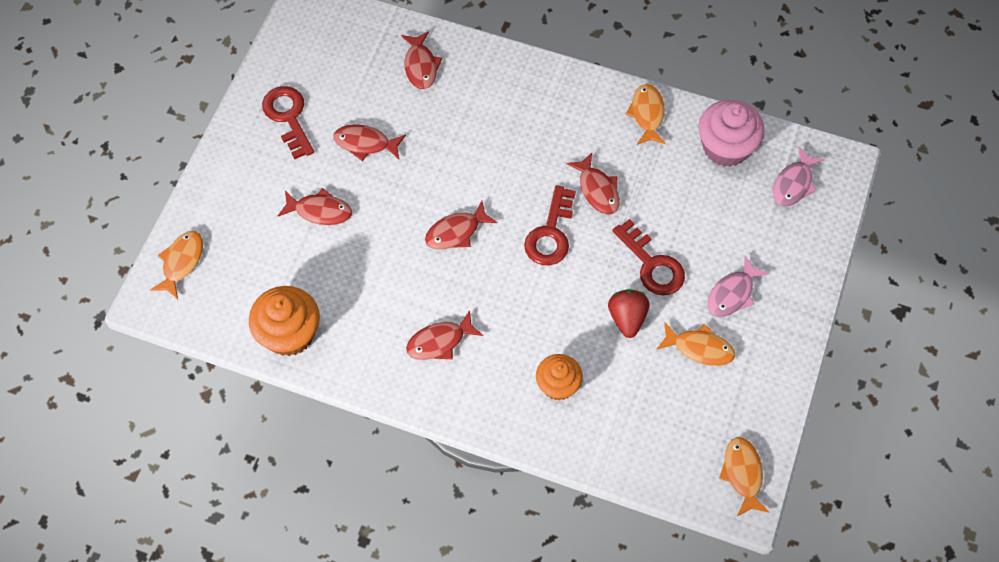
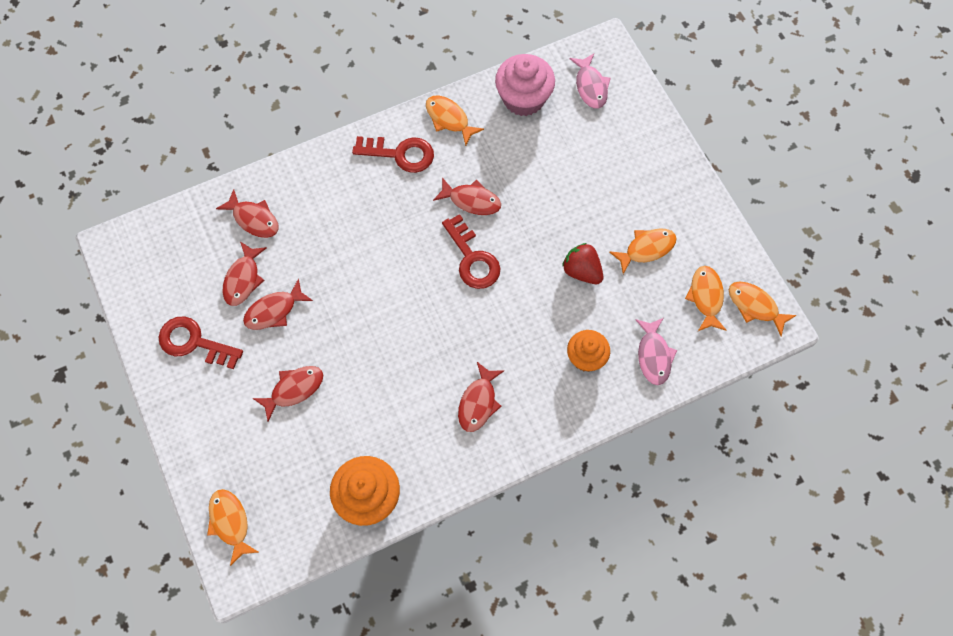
camera: 45 degrees left, 5 degrees up
(456, 232) = (407, 316): red fish -> red fish (243, 279)
(652, 264) = (560, 220): red key -> red key (400, 154)
(708, 429) = (706, 297): none -> orange fish
(732, 294) = (629, 194): pink fish -> pink fish (654, 355)

